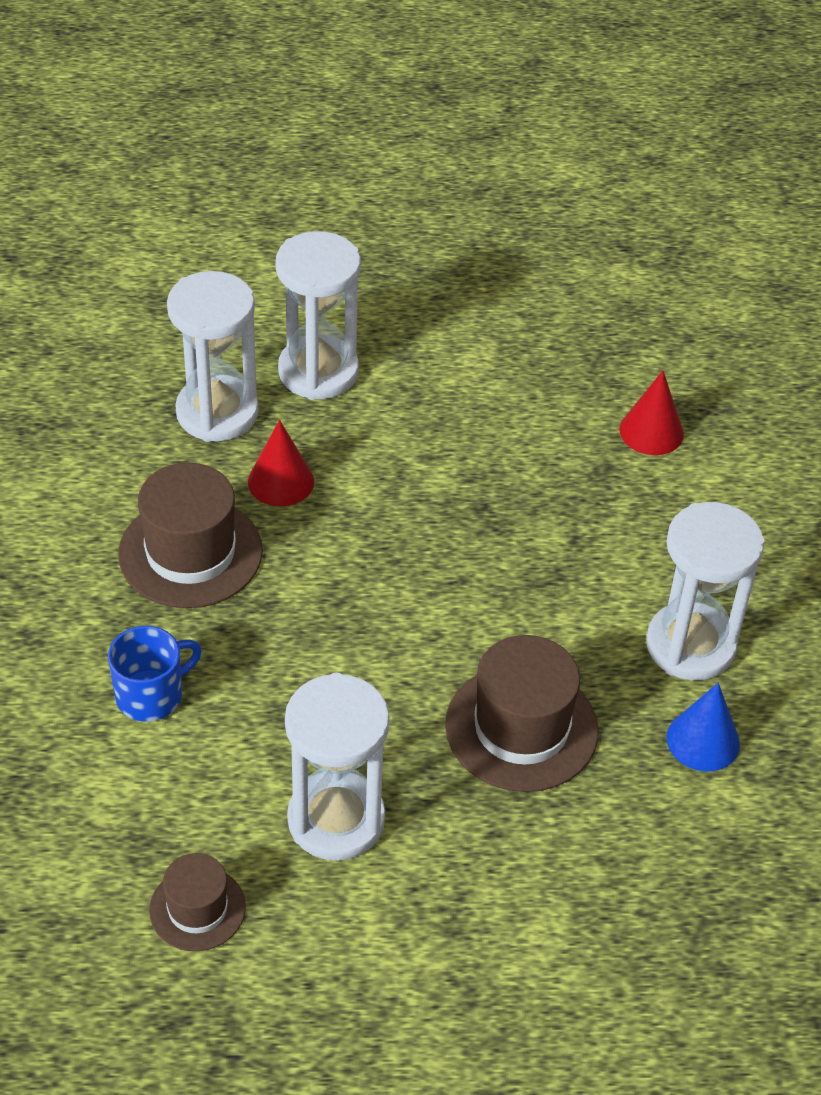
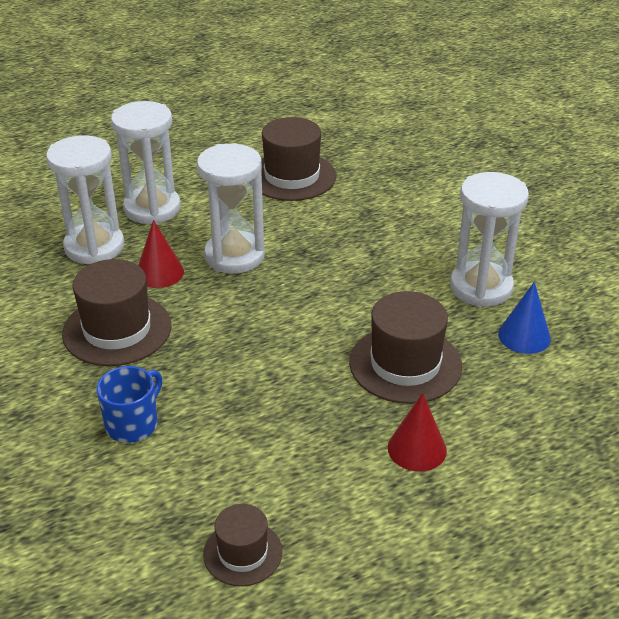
camera: 20 degrees left, 10 degrees down
(336, 820) = (313, 459): white hourglass -> white hourglass (234, 256)
(533, 374) = (292, 176): none -> brown hat
(651, 431) = (382, 186): red cone -> red cone (417, 449)

